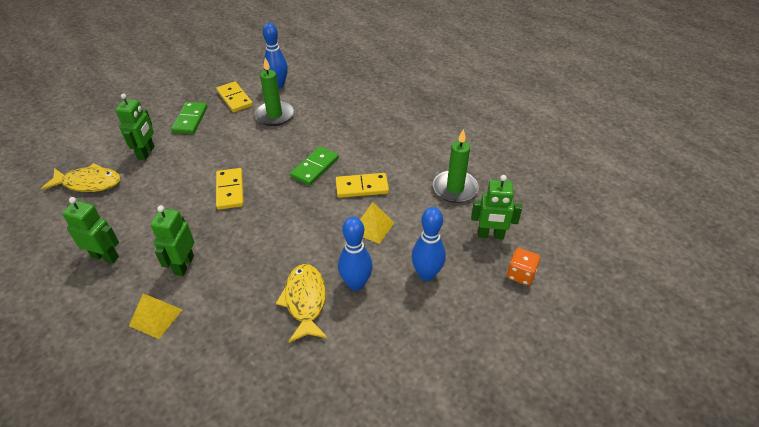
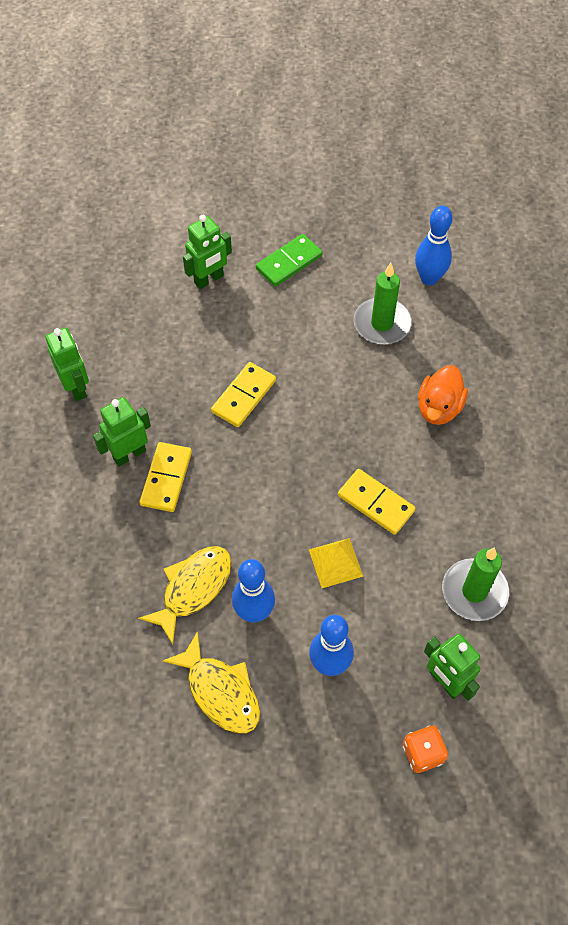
camera: 45 degrees right, 15 degrees up
(89, 183) = (129, 281): yellow fish -> yellow fish (220, 691)
(156, 317) = (63, 492): yellow pyramid -> none
(235, 98) = (362, 264): yellow domino -> yellow domino (166, 478)
(315, 167) = (353, 435): green domino -> none
(345, 130) = (439, 408): none -> orange duck

